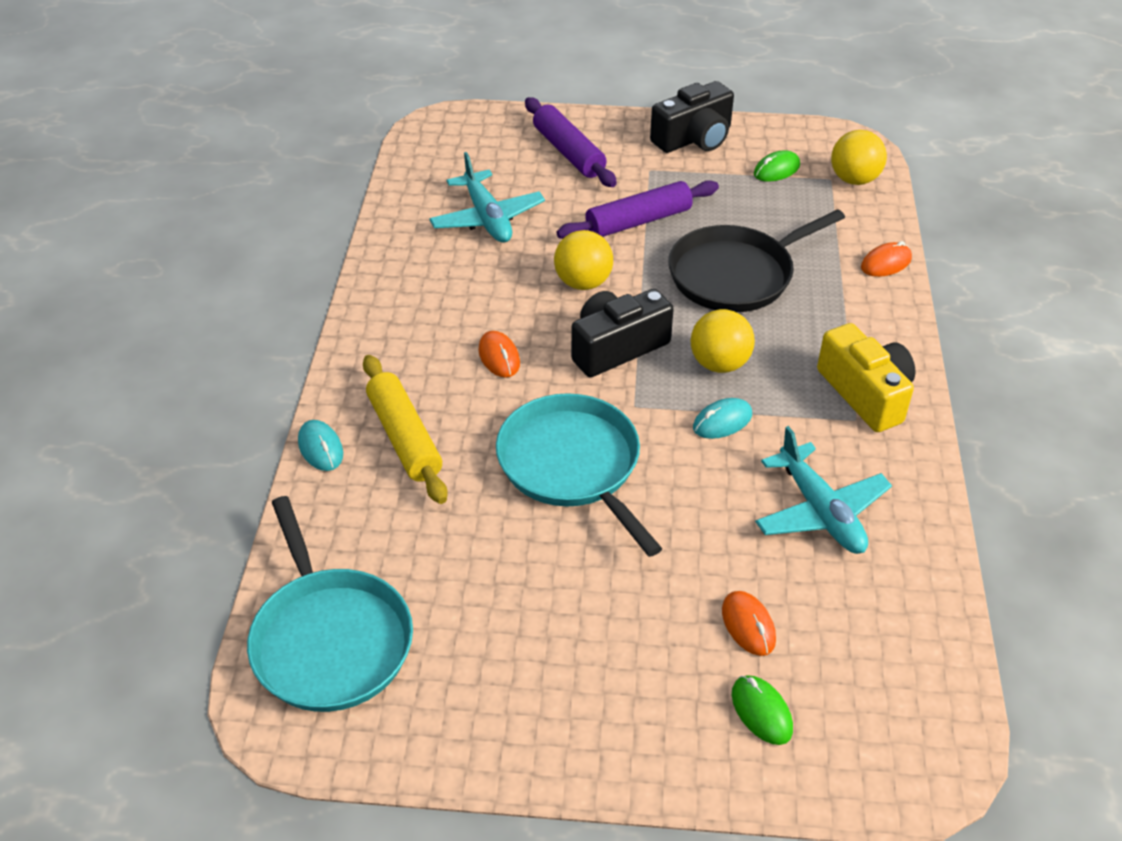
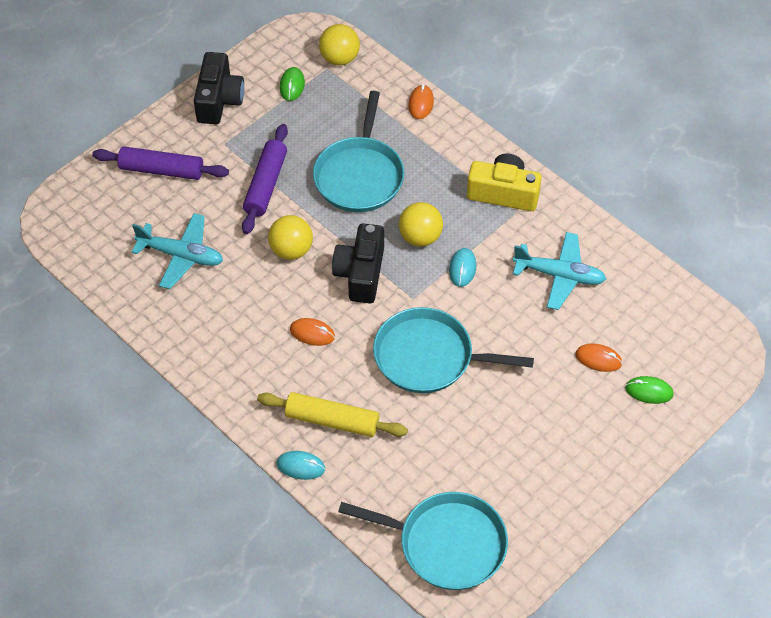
camera: 50 degrees left, 10 degrees up
(736, 274) = (359, 175): black pan -> turquoise pan

